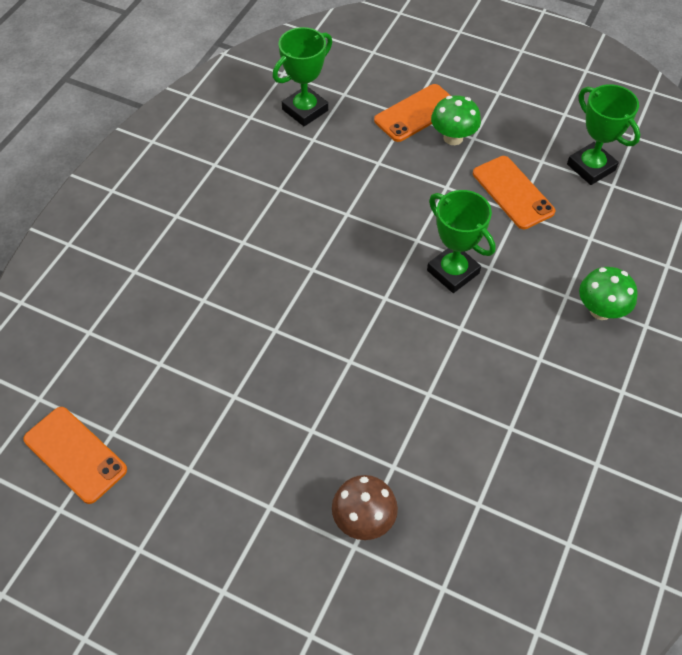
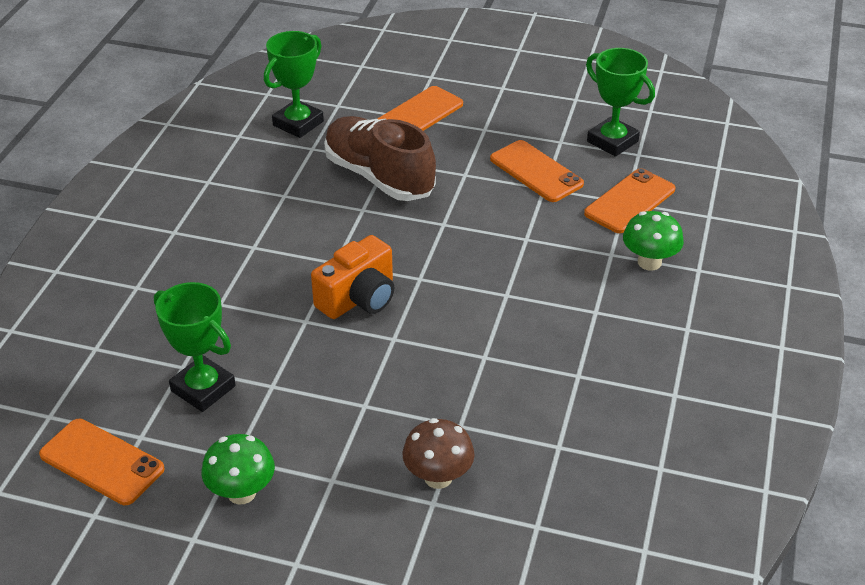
camera: 10 degrees left, 15 degrees down
(326, 312) = (358, 298): none -> orange camera
(367, 179) = (379, 177): none -> brown shoe
(453, 138) = (463, 131): green mushroom -> green mushroom (242, 492)
(453, 272) = (487, 247): green trophy -> green trophy (203, 388)
(595, 238) = (630, 201): none -> orange phone

